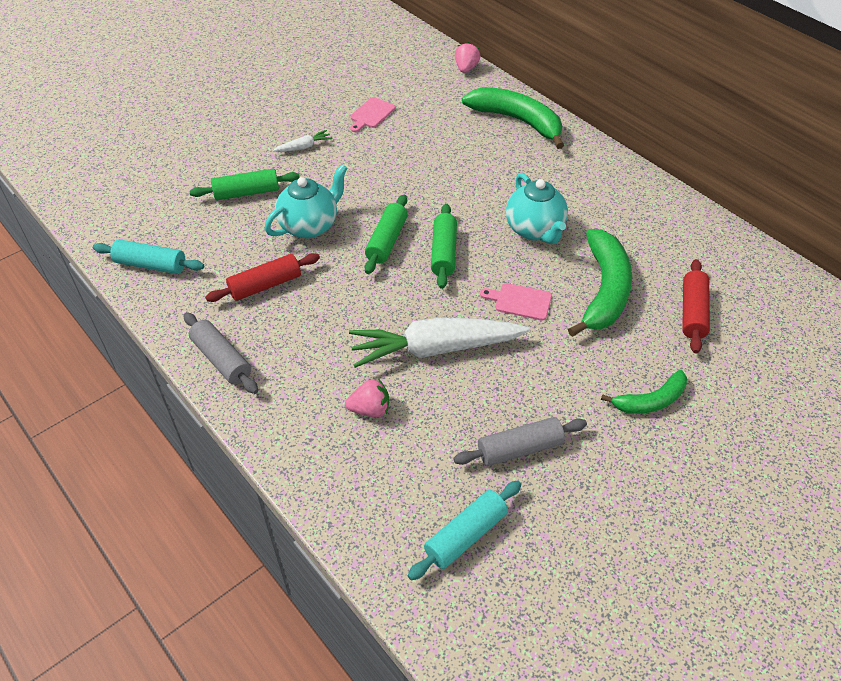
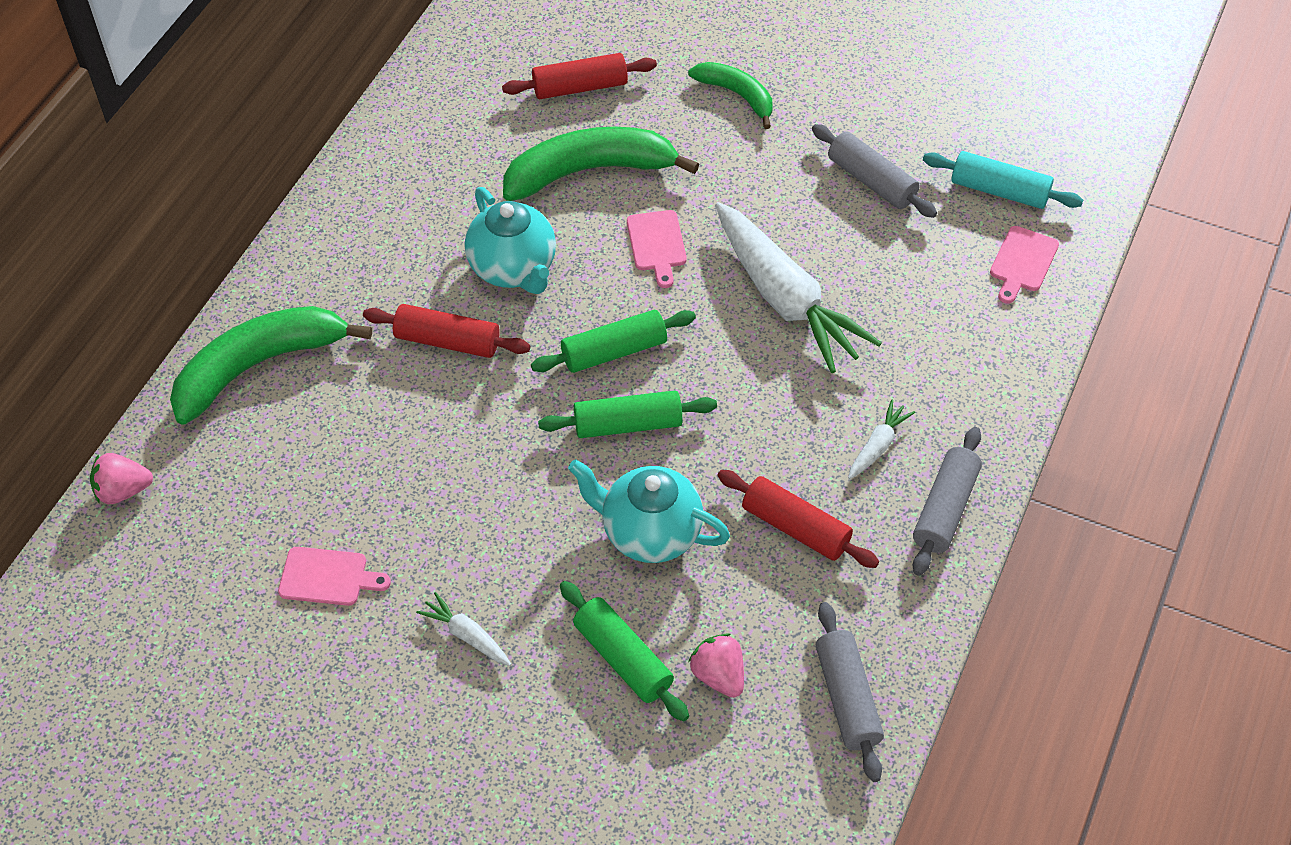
camera: 115 degrees left, 5 degrees up
(151, 265) = (847, 698): turquoise rolling pin -> grey rolling pin
(290, 347) = (877, 446): none -> white carrot
(370, 409) = (911, 325): pink strawberry -> pink strawberry (718, 675)
(384, 511) = (1022, 262): none -> pink cutting board
(494, 189) = (447, 341): none -> red rolling pin
(517, 121) = (259, 366): green banana -> green banana turned 45 degrees clockwise
(535, 230) = (513, 269): turquoise teapot -> turquoise teapot turned 105 degrees clockwise

